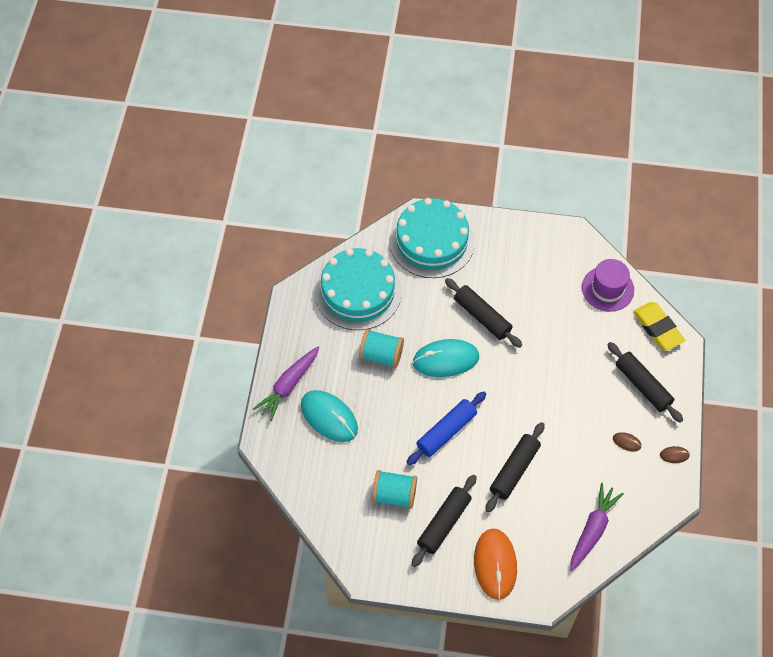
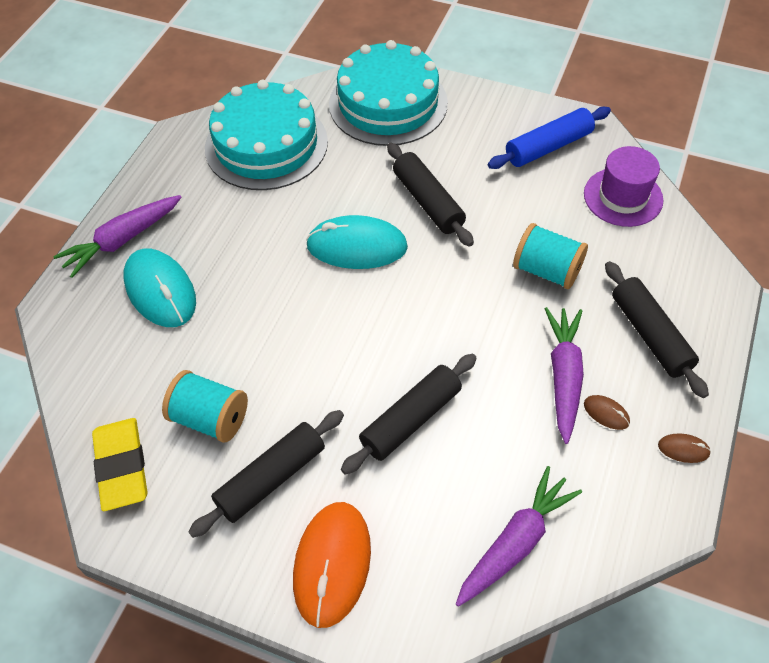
camera: 15 degrees right, 5 degrees down
(381, 355) = (267, 225): turquoise spool -> turquoise spool (546, 270)
(446, 432) = (324, 343): blue rolling pin -> blue rolling pin (548, 147)
(597, 424) = (564, 376): none -> purple carrot
(657, 328) = (689, 260): yellow eraser -> yellow eraser (122, 466)

